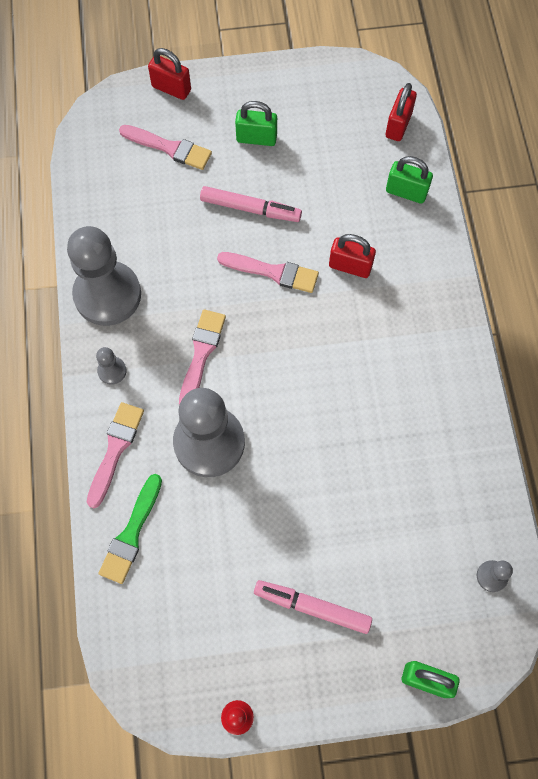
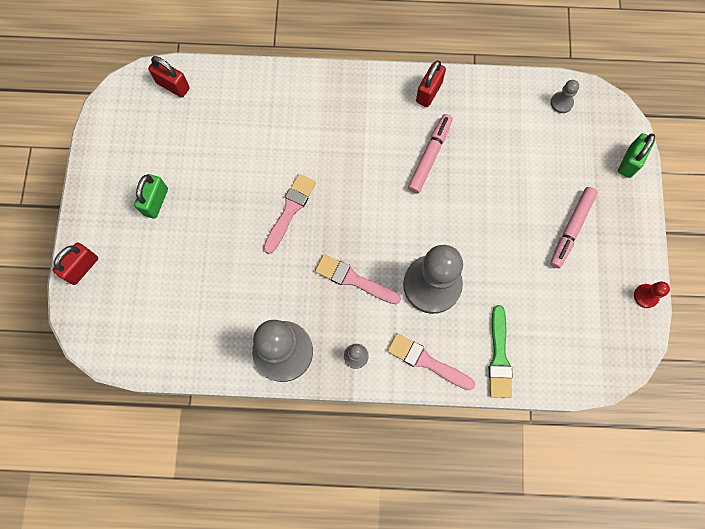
camera: 80 degrees left, 5 degrees up
(131, 533) = (499, 357): green brush -> green brush turned 60 degrees clockwise
(169, 148) = (146, 278): pink brush -> none
(250, 209) = (225, 218): pink marker -> pink marker (429, 156)
(350, 266) = (297, 149): red padlock -> red padlock (429, 92)
(406, 192) = (238, 93): green padlock -> none

